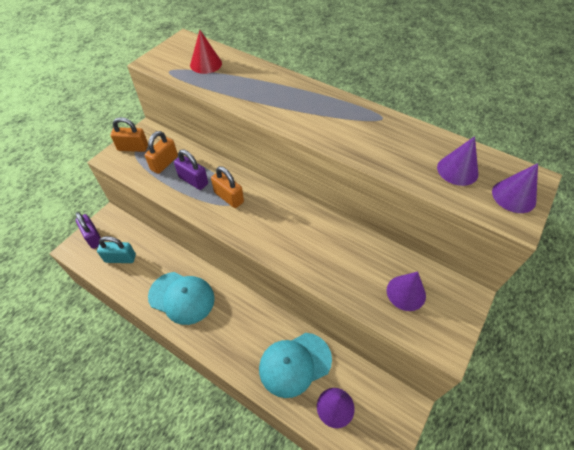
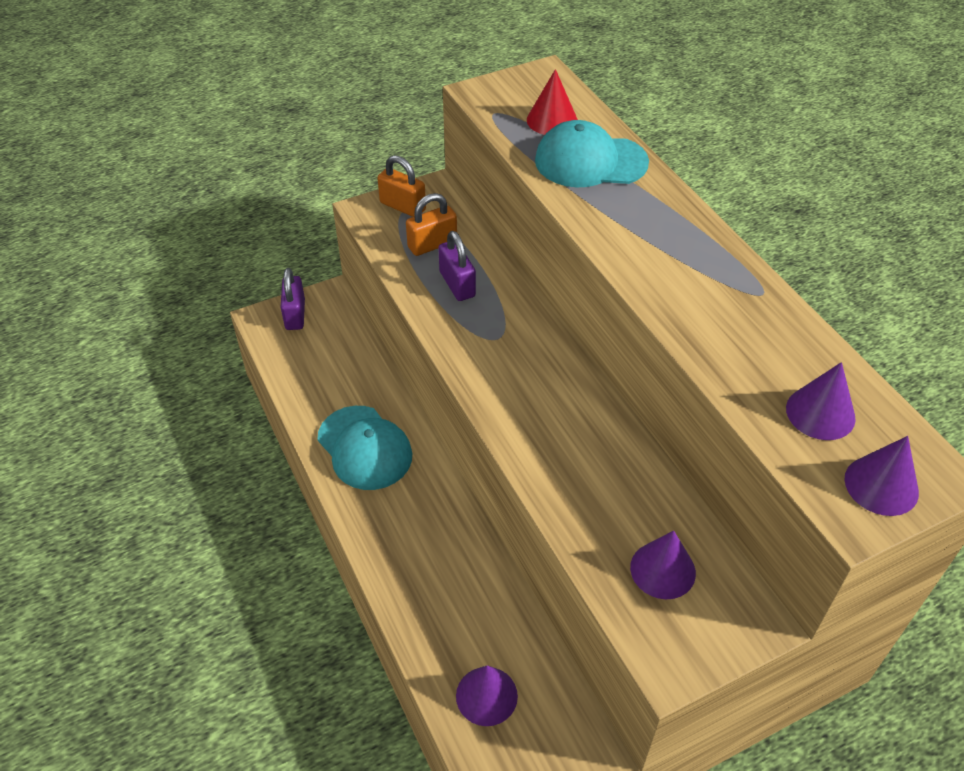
camera: 30 degrees right, 5 degrees down
(120, 258) = (314, 358): turquoise padlock -> none
(229, 197) = (492, 328): orange padlock -> none
(294, 364) = (465, 611): turquoise cap -> turquoise cap (590, 161)

